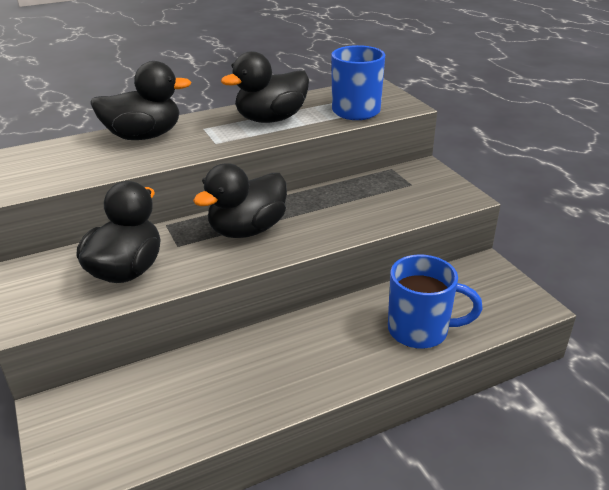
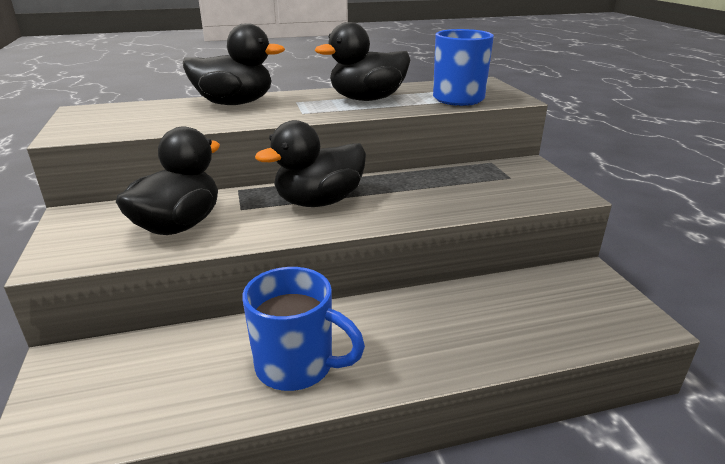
camera: 10 degrees right, 5 degrees down
(420, 330) = (498, 333): blue mug -> blue mug (297, 366)

